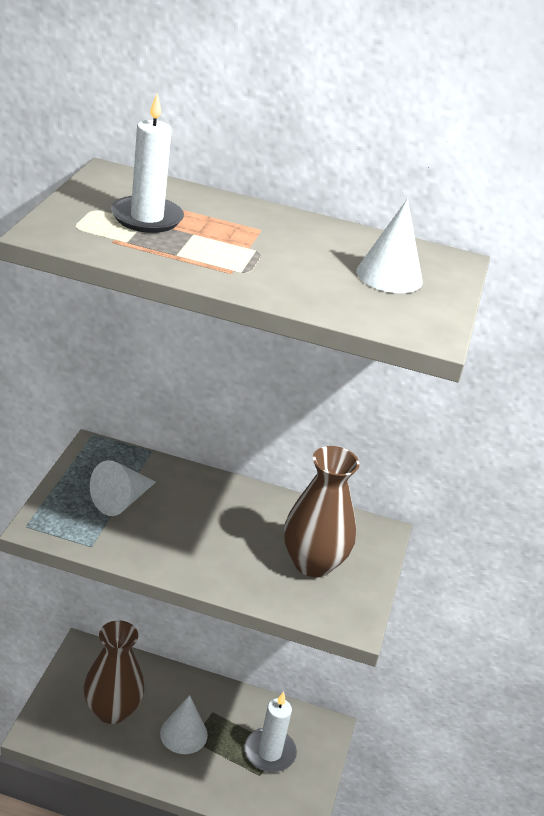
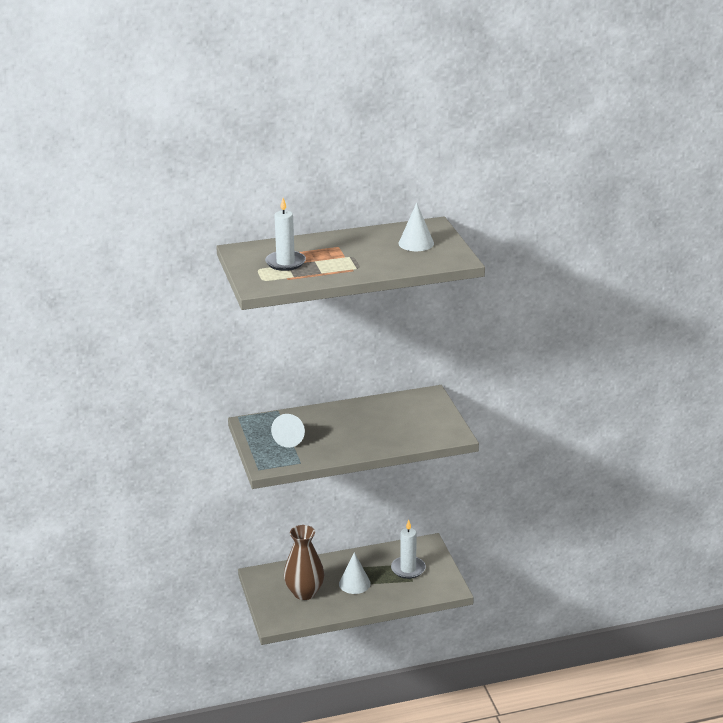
camera: 25 degrees left, 5 degrees down
(312, 563) = (412, 421): brown vase -> none

